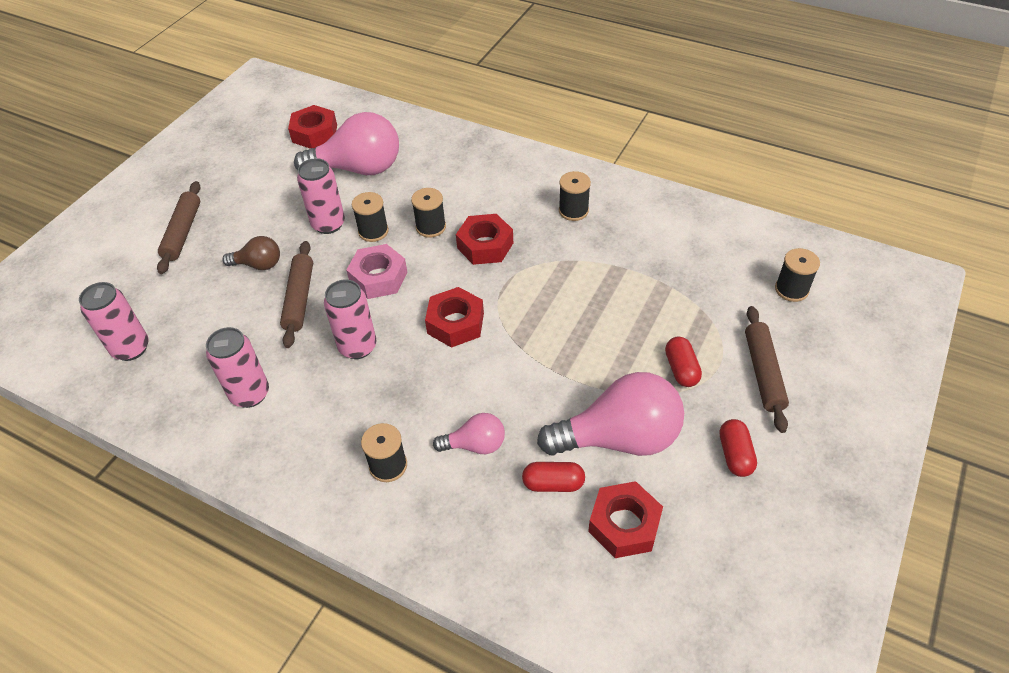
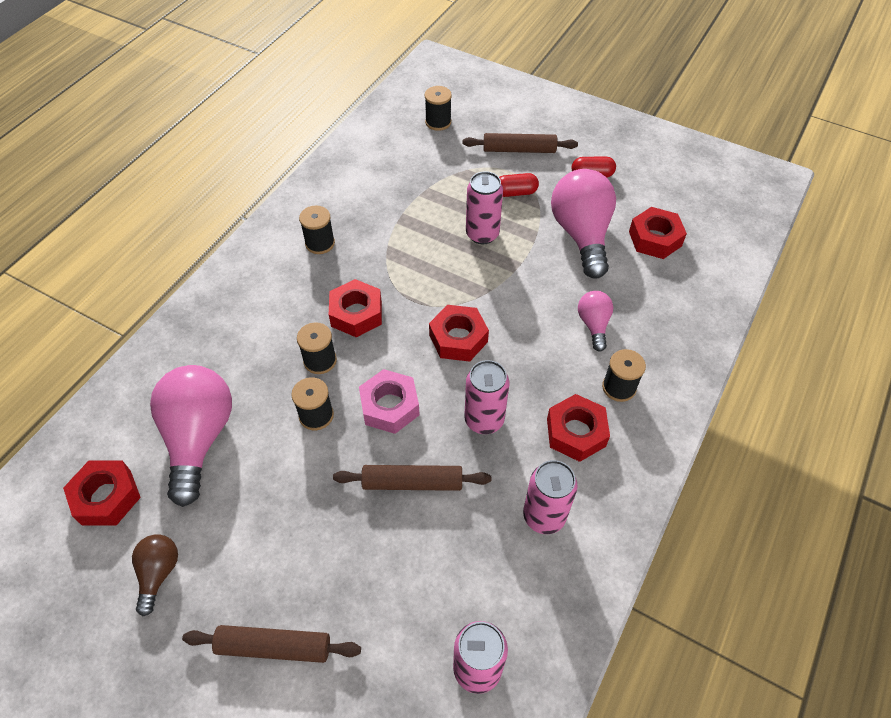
camera: 90 degrees left, 5 degrees up
(258, 264) = (352, 535): brown light bulb -> brown light bulb (159, 573)
(328, 224) = (295, 463): pink can -> pink can (482, 234)
(335, 422) = (576, 432): none -> red nut
(553, 484) = (625, 276): red capsule -> none

